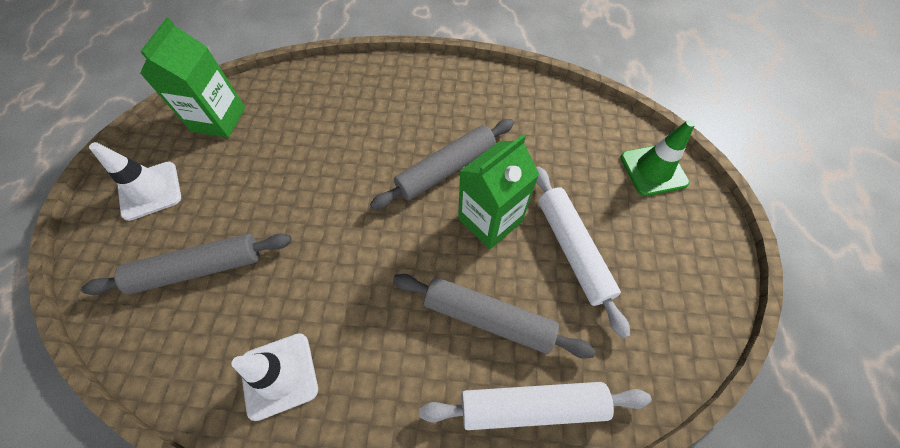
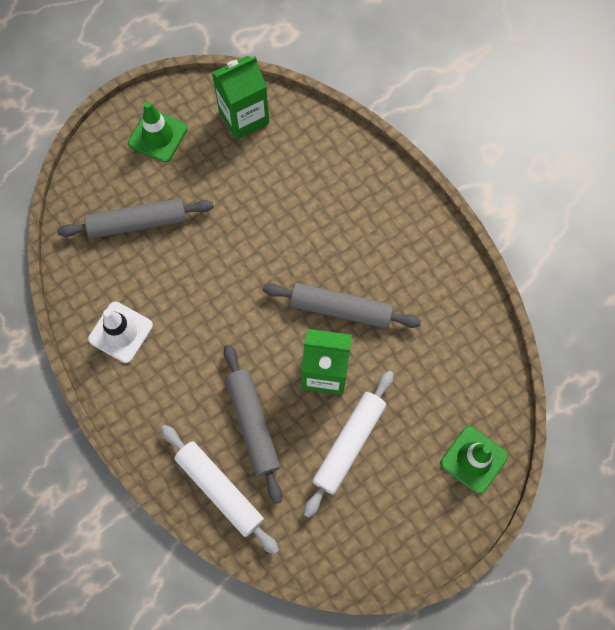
camera: 50 degrees right, 10 degrees up
(150, 190) = (157, 136): white traffic cone -> green traffic cone
(199, 268) = (138, 223): grey rolling pin -> grey rolling pin turned 45 degrees counterclockwise

